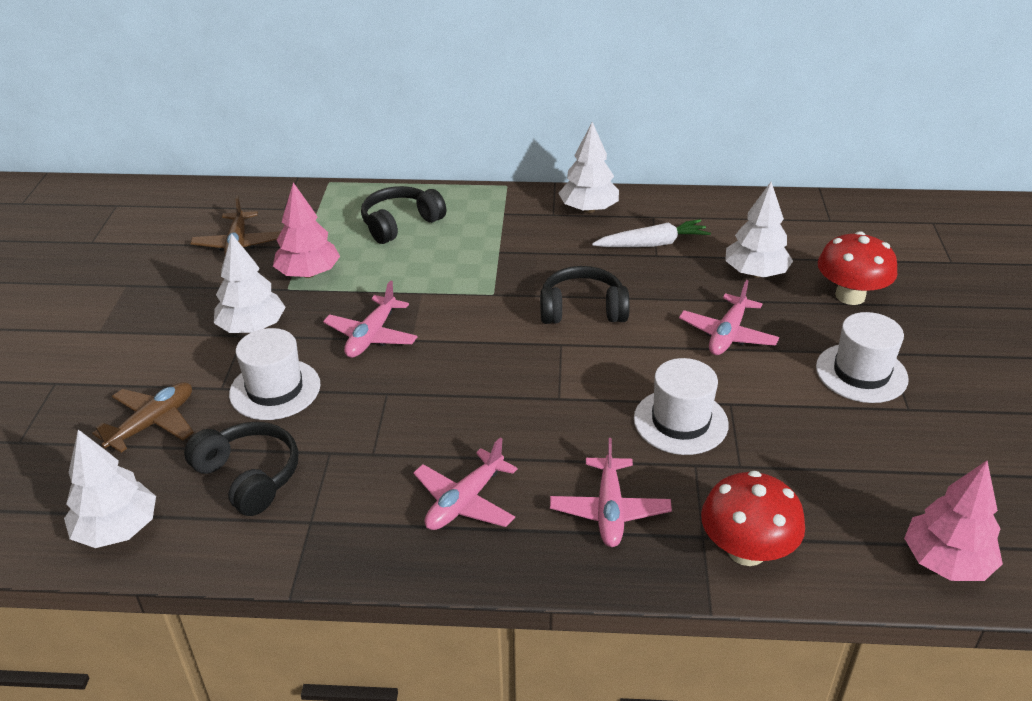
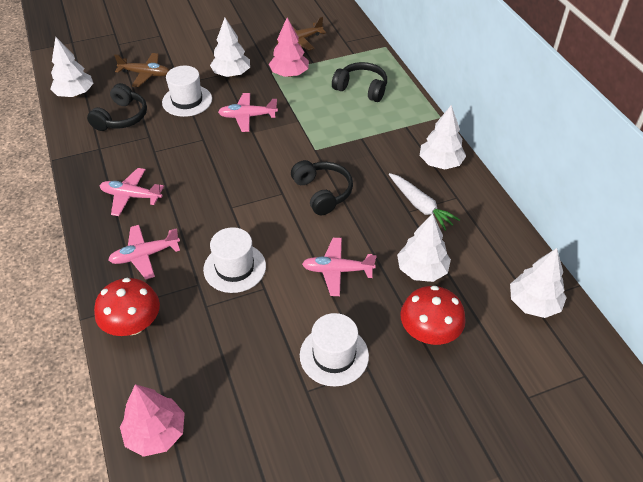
camera: 65 degrees right, 10 degrees up
(833, 220) = (533, 303): none -> white tree

